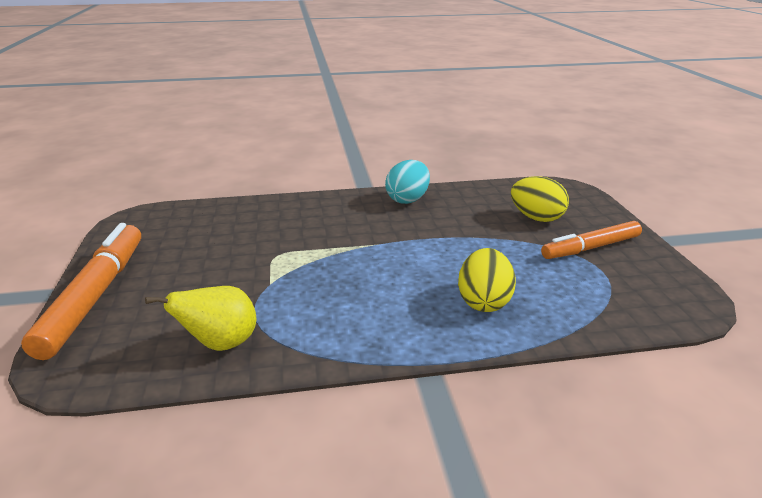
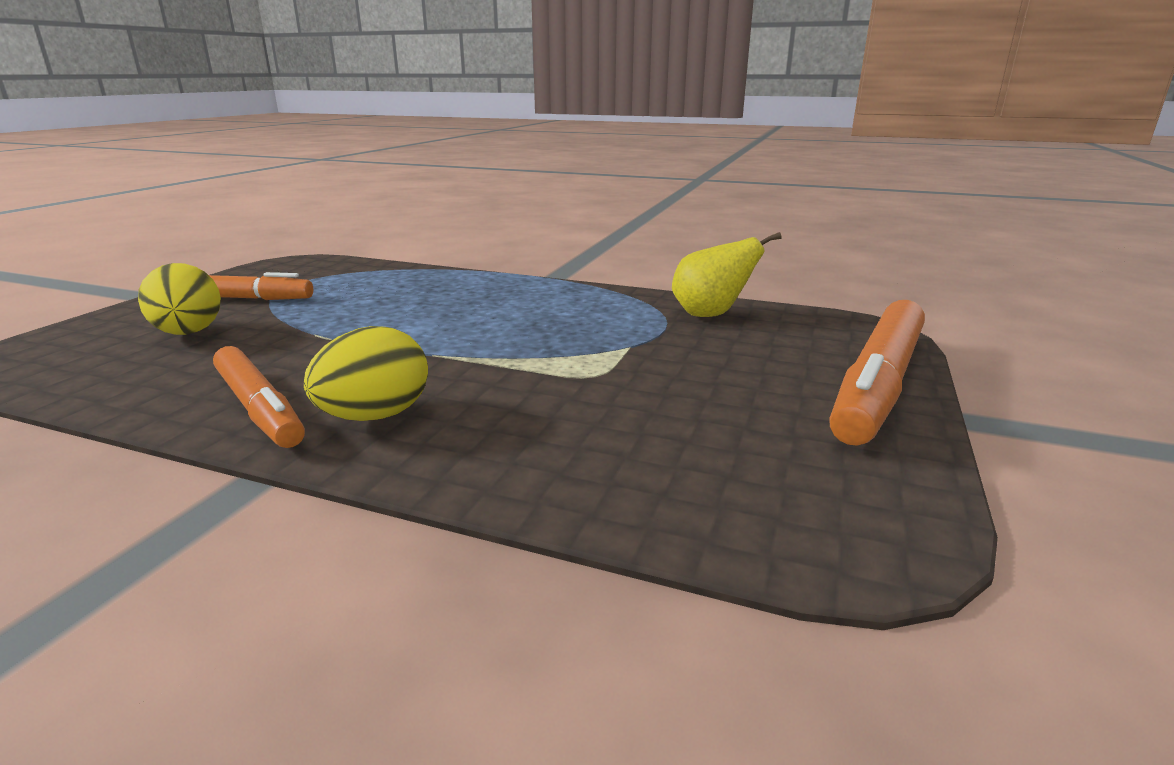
camera: 150 degrees left, 5 degrees down
(407, 199) = (259, 408): turquoise egg -> orange marker
(484, 302) = (438, 291): yellow egg -> yellow egg (375, 416)

